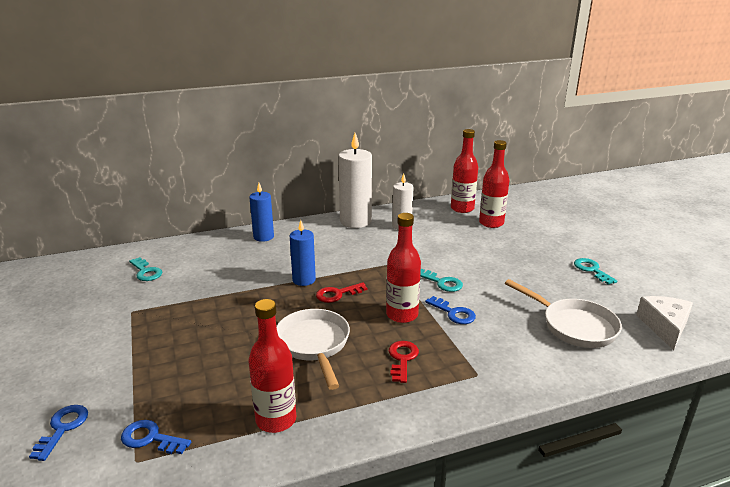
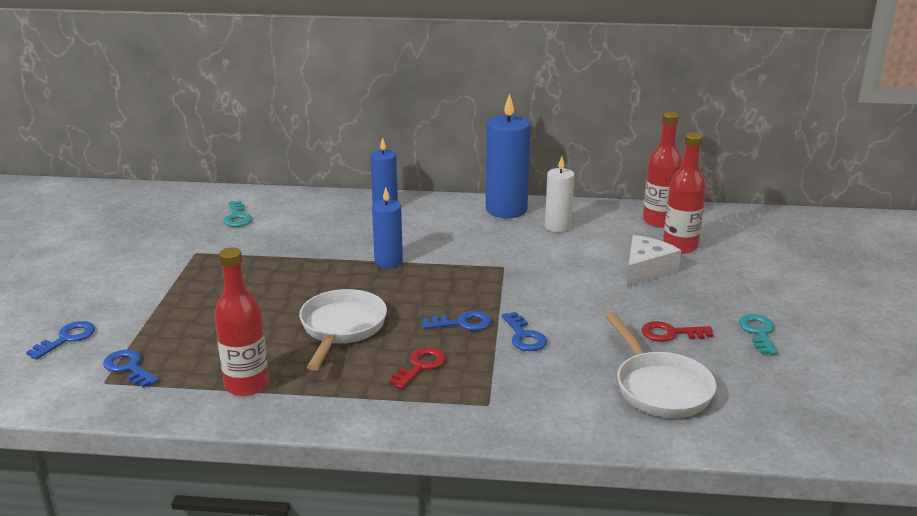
camera: 25 degrees right, 0 degrees up
(337, 294) = (411, 285): red key -> red key (670, 333)
(355, 221) = (506, 209): white candle -> blue candle
(402, 315) = (462, 323): red bottle -> blue key
(442, 282) = (543, 301): turquoise key -> none
(664, 327) = (783, 420): white cheese -> white cheese (646, 270)

